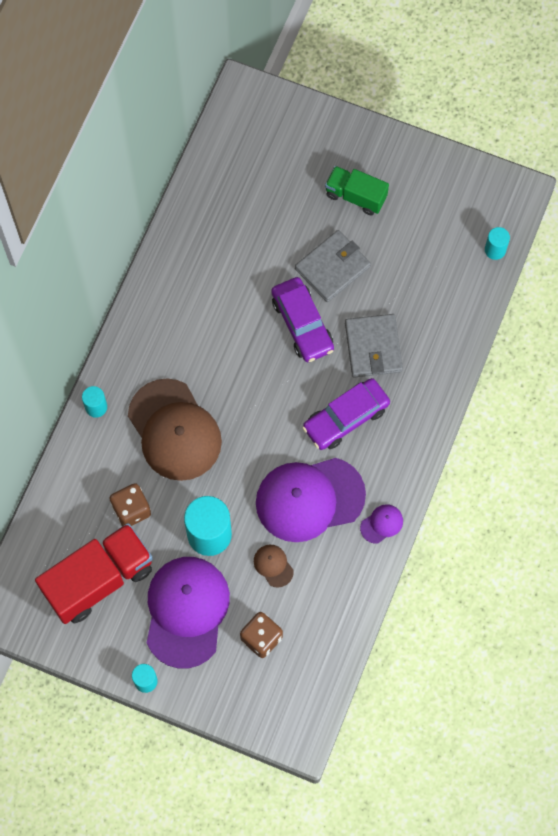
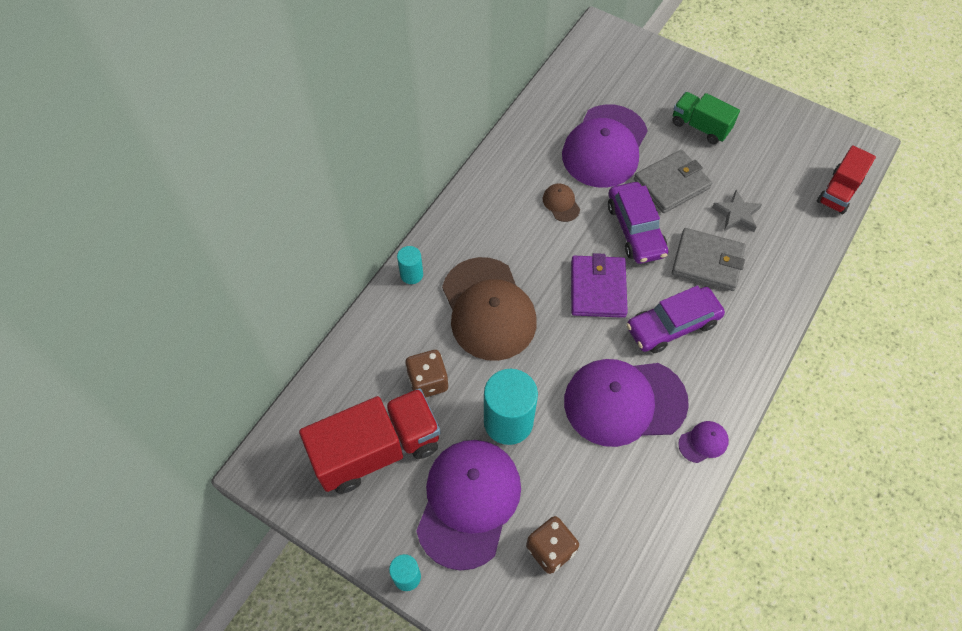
camera: 10 degrees right, 10 degrees down
(262, 235) = (605, 146): none -> purple cap
(273, 392) = (597, 288): none -> purple wallet
(273, 565) = (575, 468): brown cap -> brown cap (561, 203)
(373, 347) = (707, 261): grey wallet -> grey wallet turned 75 degrees counterclockwise
(397, 291) = (736, 214): none -> grey star
(495, 250) = (838, 191): turquoise cylinder -> red truck

